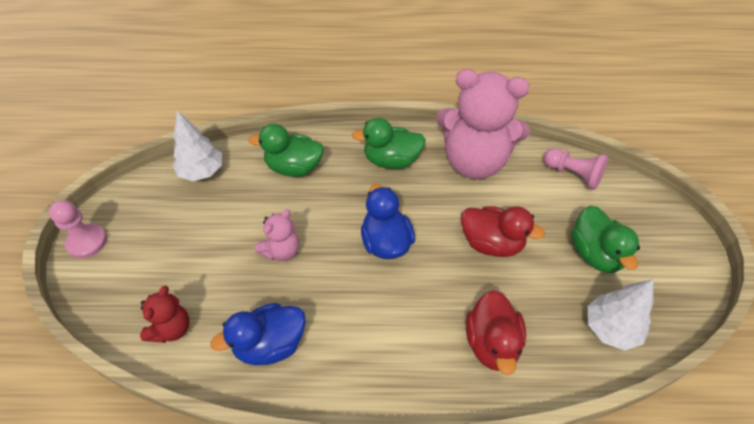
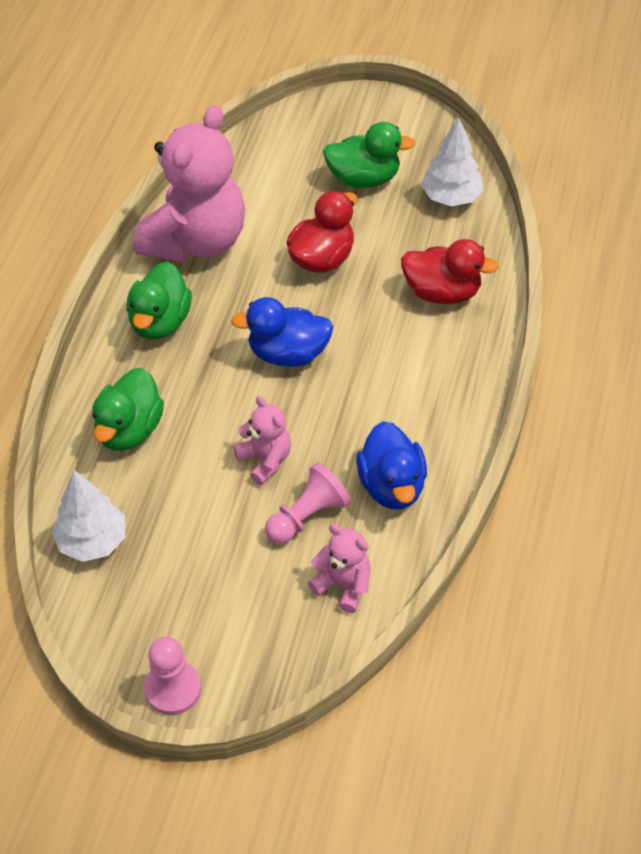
camera: 75 degrees left, 0 degrees up
(171, 329) = (343, 585): red teddy bear -> pink teddy bear
(573, 174) = (252, 159): pink pawn -> pink pawn (307, 516)

